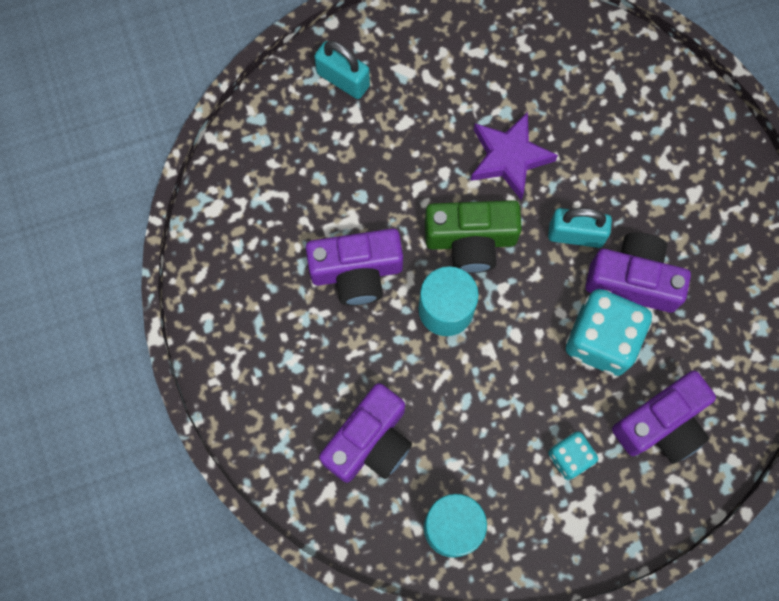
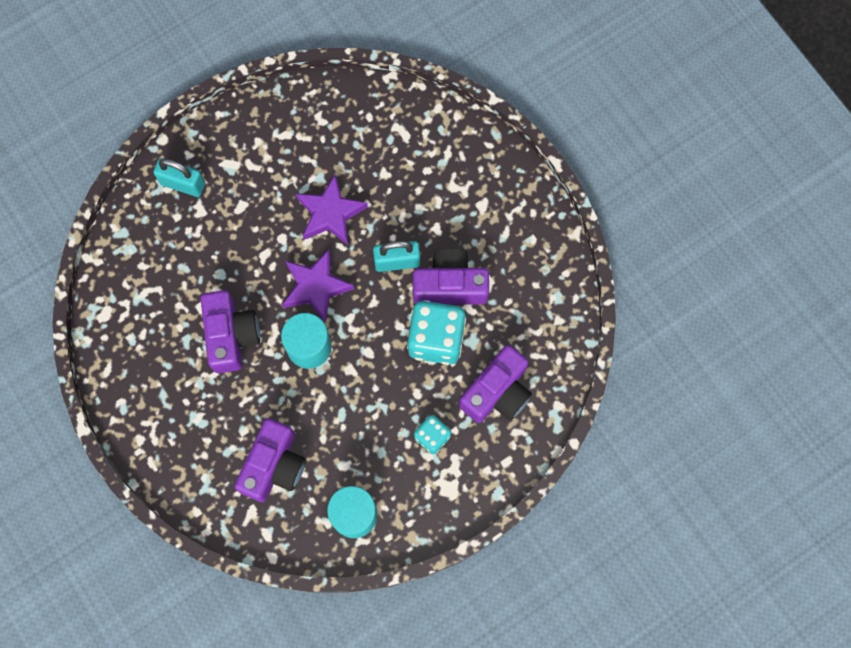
camera: 15 degrees left, 0 degrees up
(356, 272) = (231, 335): purple camera -> purple camera turned 75 degrees counterclockwise
(471, 240) = (315, 287): green camera -> purple star

